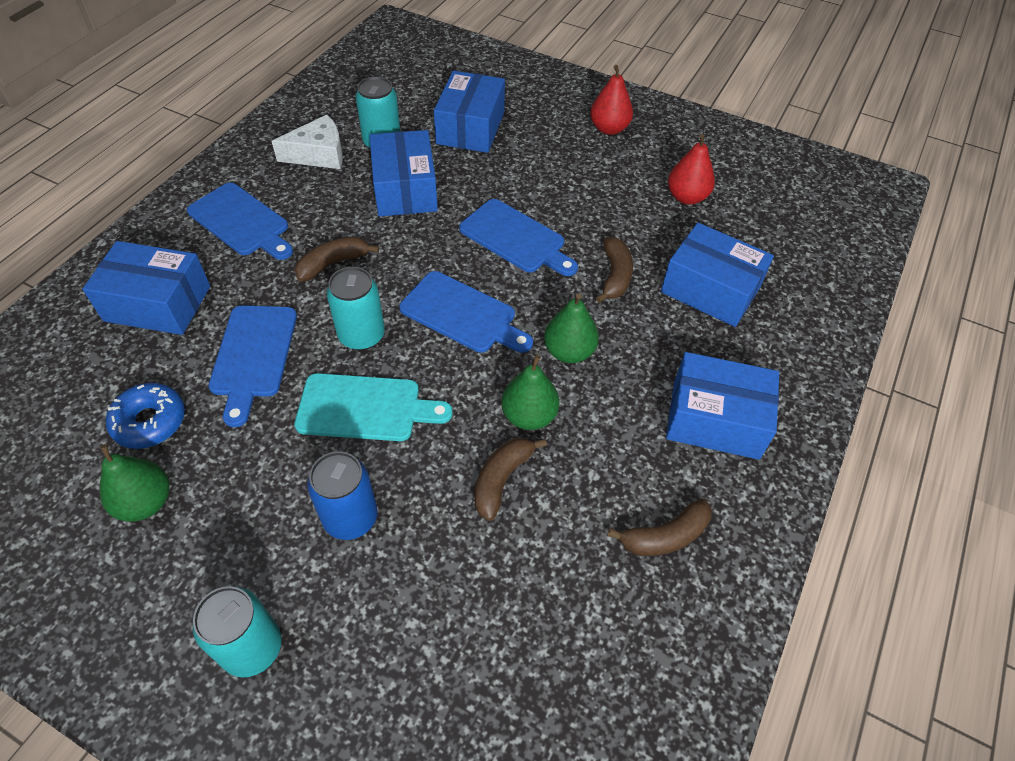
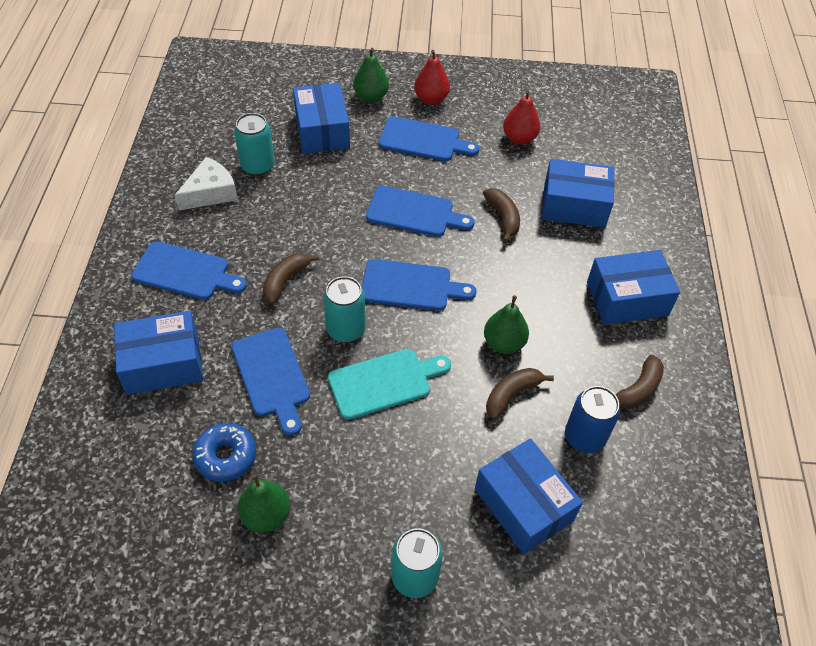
camera: 25 degrees left, 0 degrees up
(350, 517) = (424, 463): blue can -> blue can (584, 437)
(405, 189) = (303, 200): blue box -> blue box (523, 505)
(501, 479) = (512, 395): brown banana -> brown banana turned 45 degrees clockwise
(569, 352) = (504, 286): green pear -> green pear (371, 97)
(573, 168) = (423, 140): none -> blue cutting board

